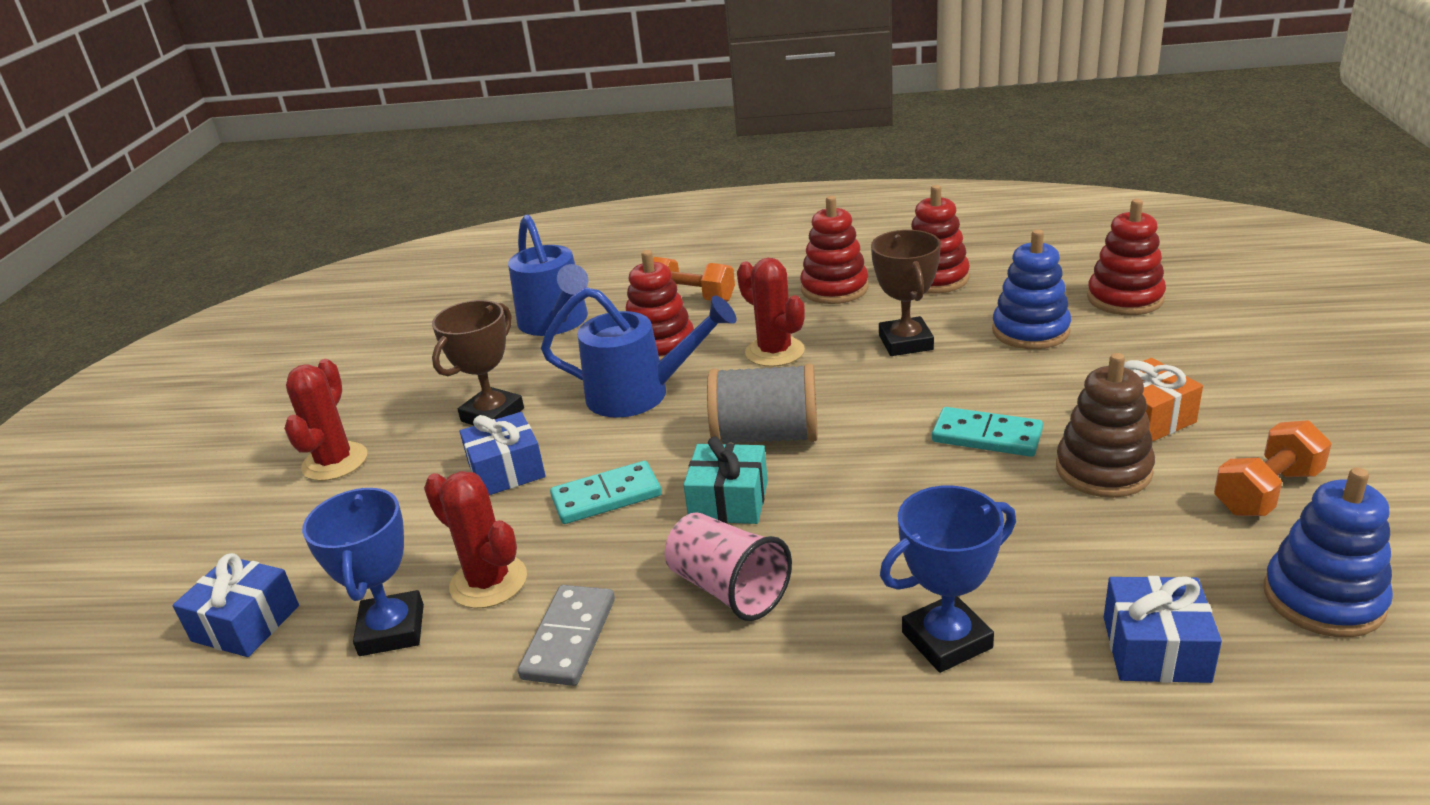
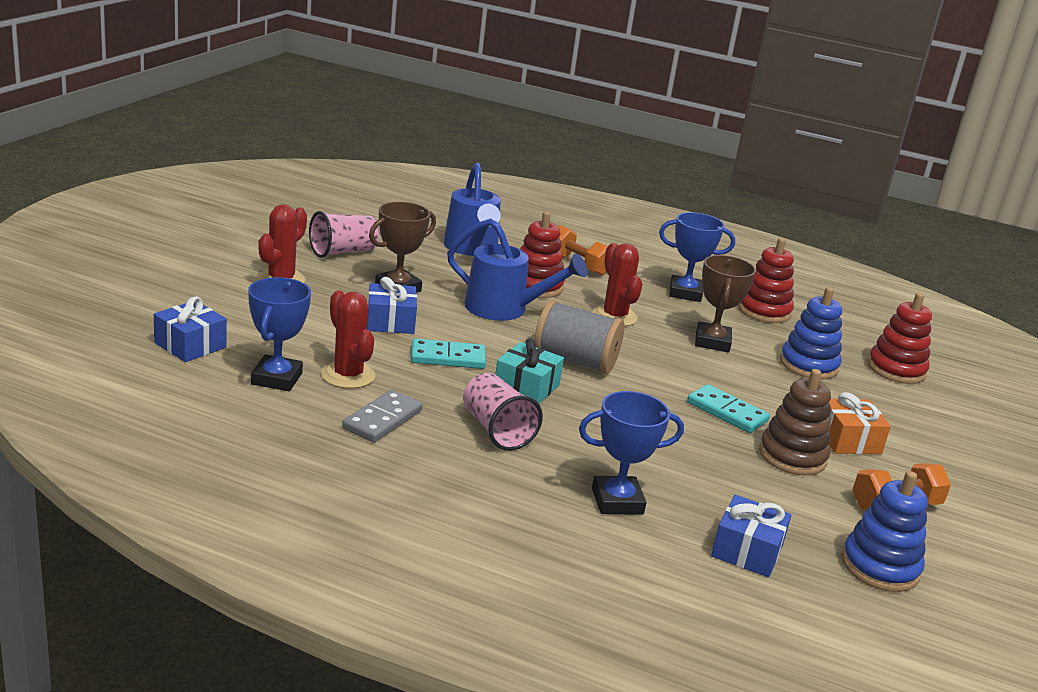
camera: 10 degrees right, 5 degrees down
(399, 388) = (343, 252): none -> pink cup
(834, 289) = (685, 293): red stacking toy -> blue trophy

